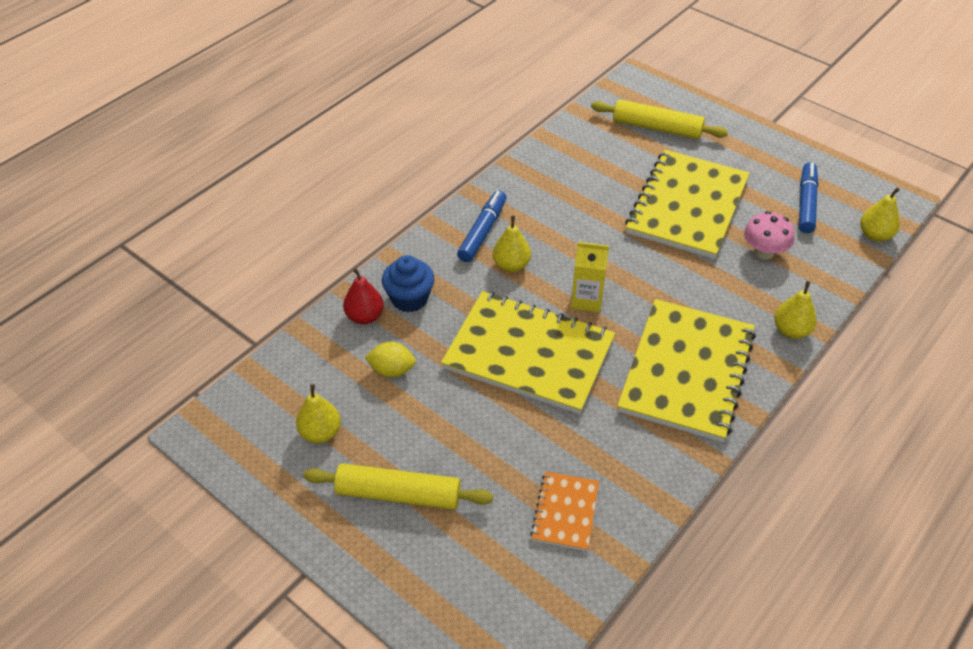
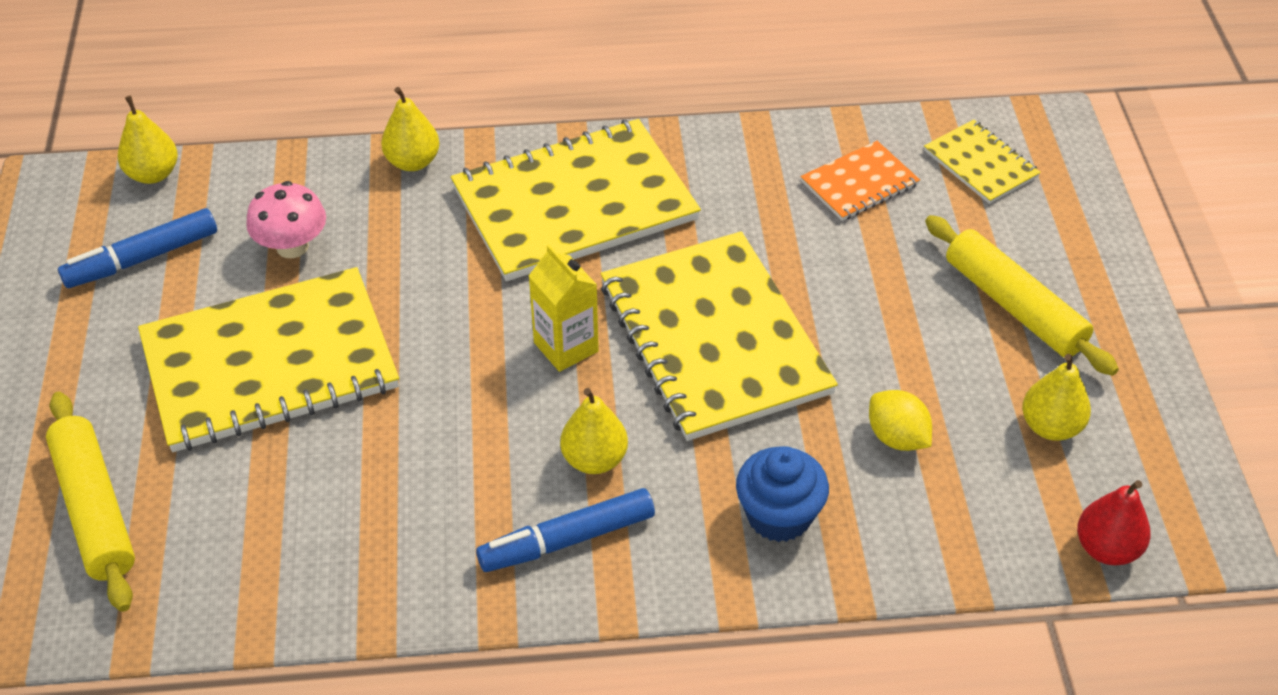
camera: 135 degrees left, 0 degrees up
(365, 316) = (864, 535): red pear -> red pear (1106, 548)
(511, 593) = (980, 164): none -> yellow notebook

